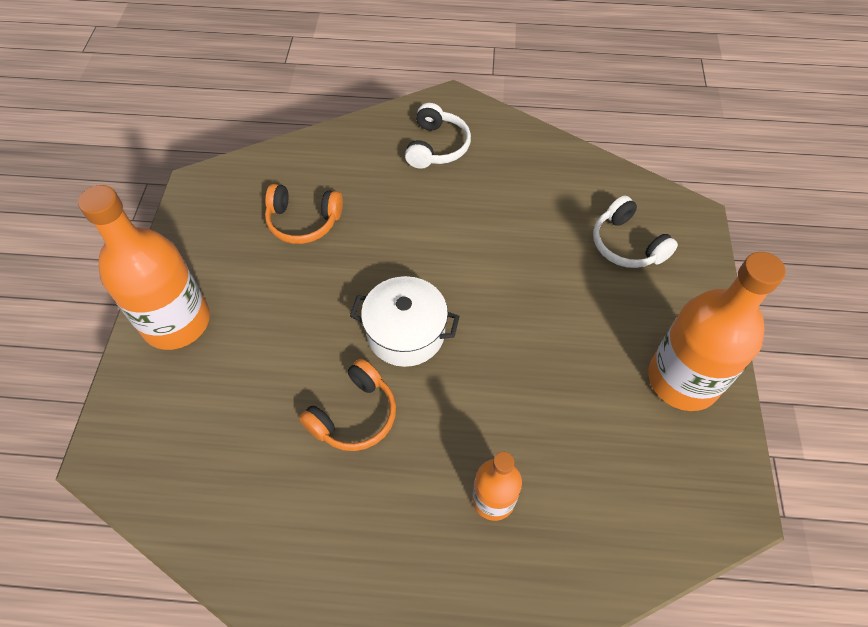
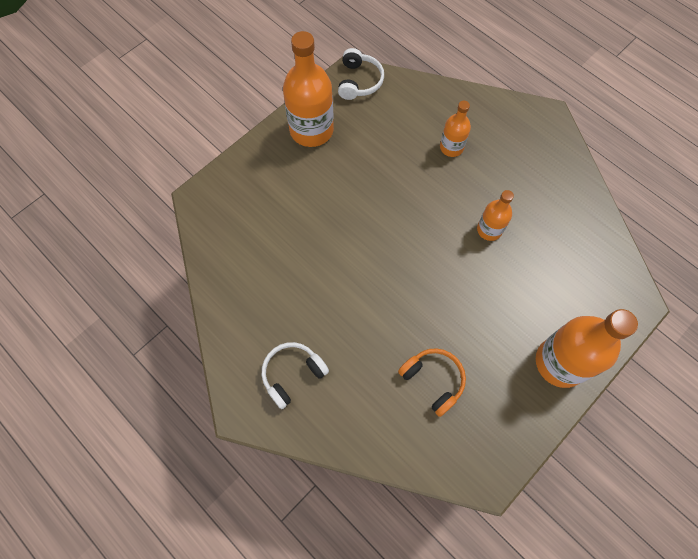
camera: 140 degrees left, 10 degrees up
(354, 415) = (489, 230): orange headphones -> orange bottle
(406, 333) = (427, 253): white pot -> none
(627, 244) = (255, 211): white headphones -> white headphones (359, 81)

